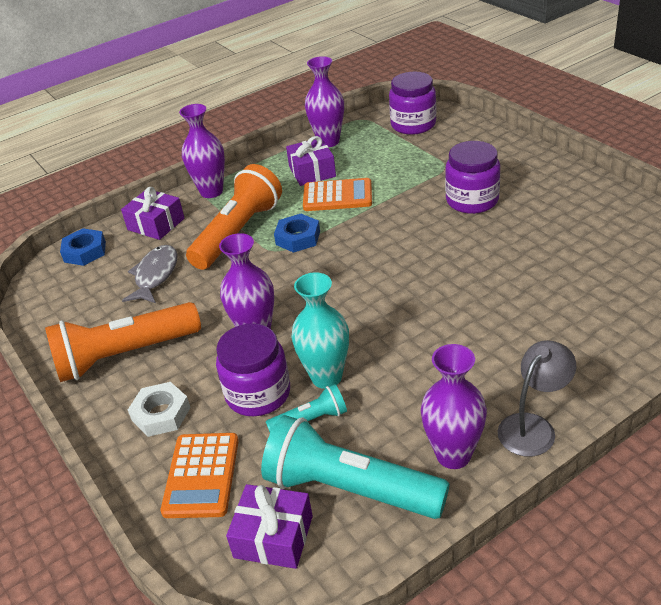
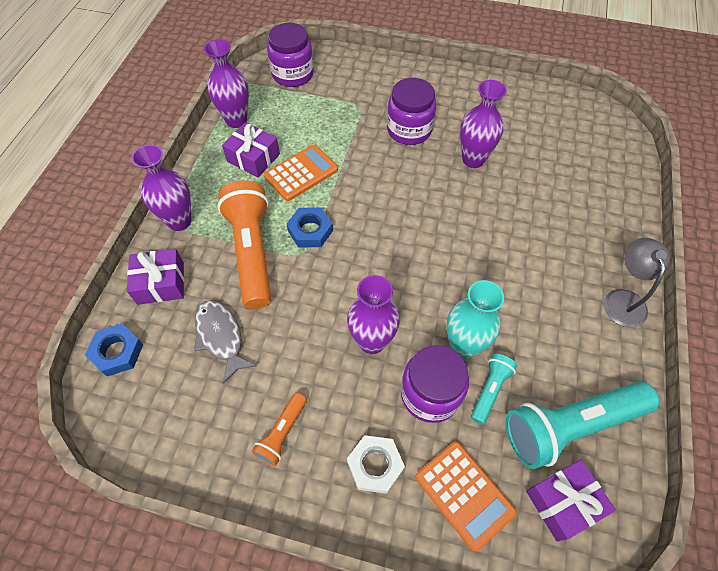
camera: 45 degrees left, 20 degrees up
(125, 355) = (282, 433): orange flashlight -> orange flashlight, size x0.49
(453, 455) = (602, 353): purple vase -> purple vase (473, 159)

